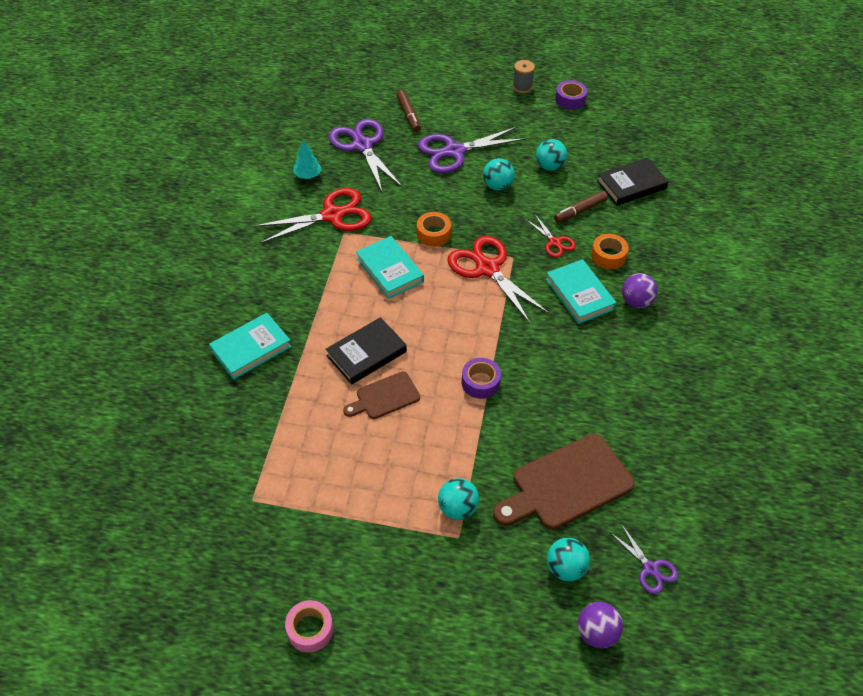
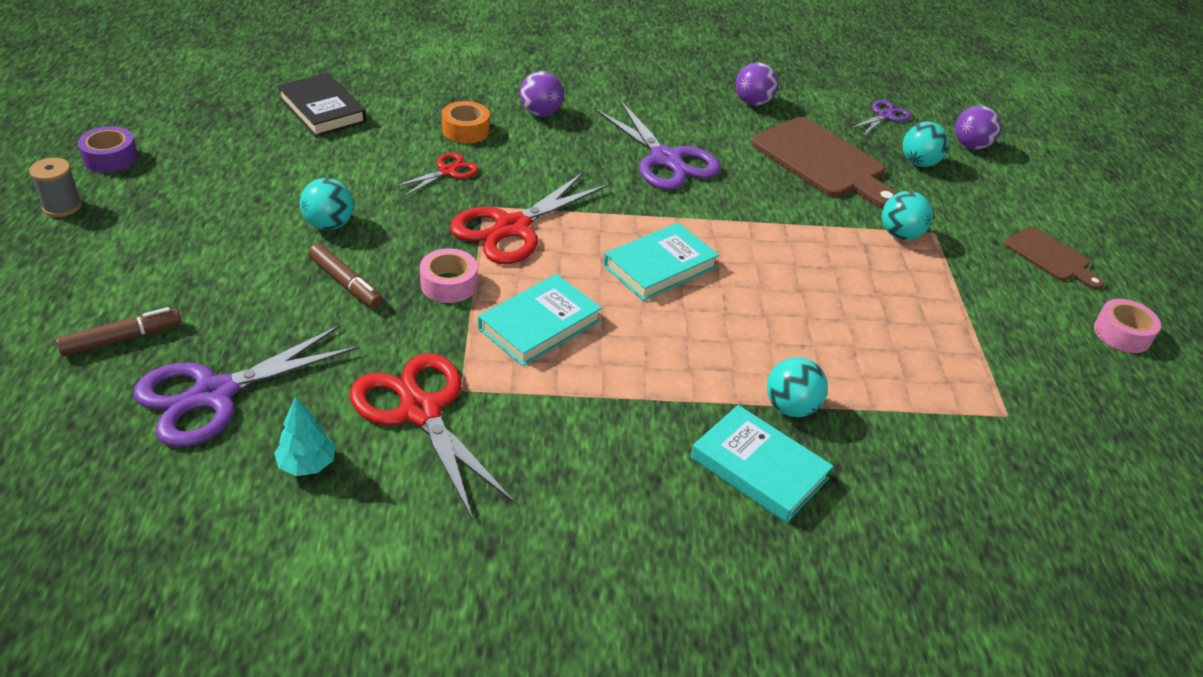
camera: 105 degrees left, 10 degrees down
(366, 354) = (713, 332): black book -> none
(384, 397) = (778, 307): brown cutting board -> brown cutting board (1050, 257)
(433, 234) = (449, 284): orange tape -> pink tape
(454, 151) = (239, 274): purple scissors -> purple scissors (666, 159)
(480, 382) = (715, 225): purple tape -> none
(549, 166) = (281, 176): turquoise ball -> turquoise ball (791, 407)
(580, 211) = (380, 151): brown marker -> brown marker (346, 283)
(580, 294) = (540, 152): turquoise book -> turquoise book (660, 266)
(666, 456) = (753, 102): none -> purple ball

